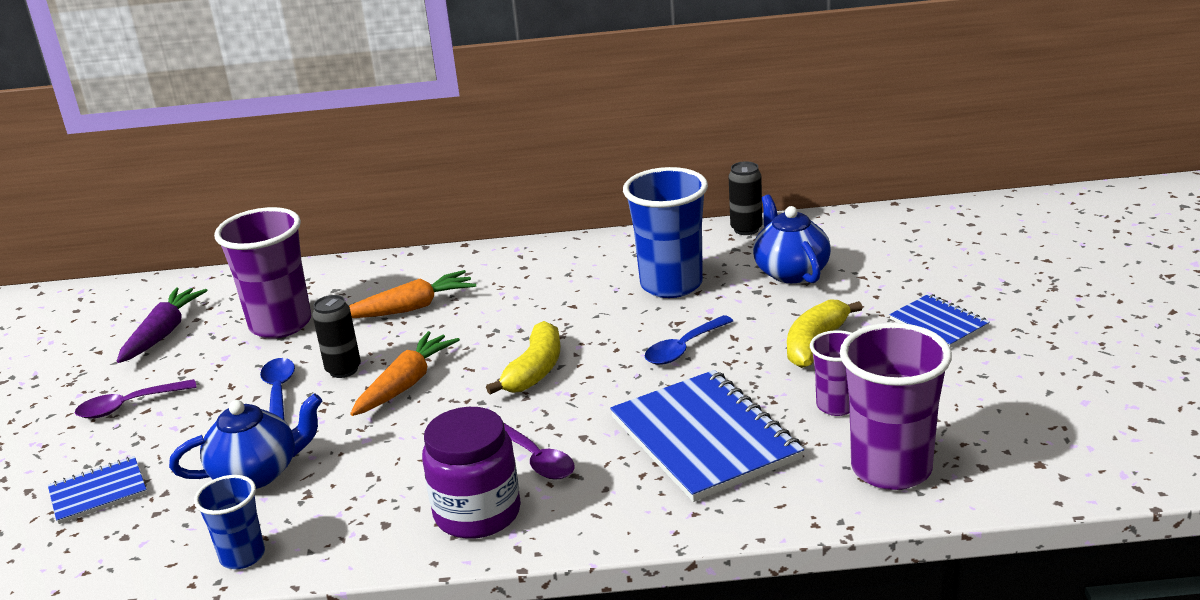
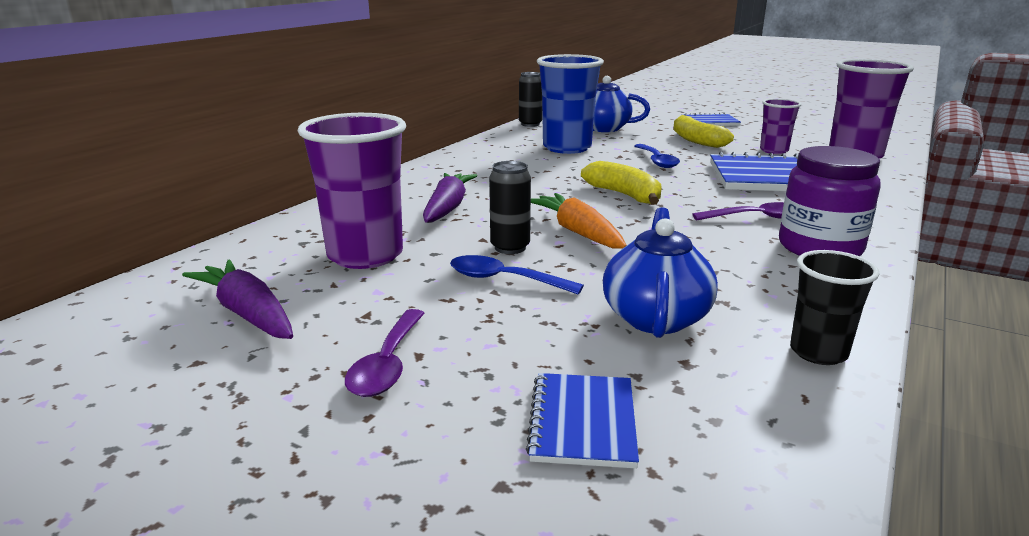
camera: 60 degrees left, 5 degrees down
(242, 556) = (818, 352): blue cup -> black cup
(411, 308) = (448, 207): orange carrot -> purple carrot

